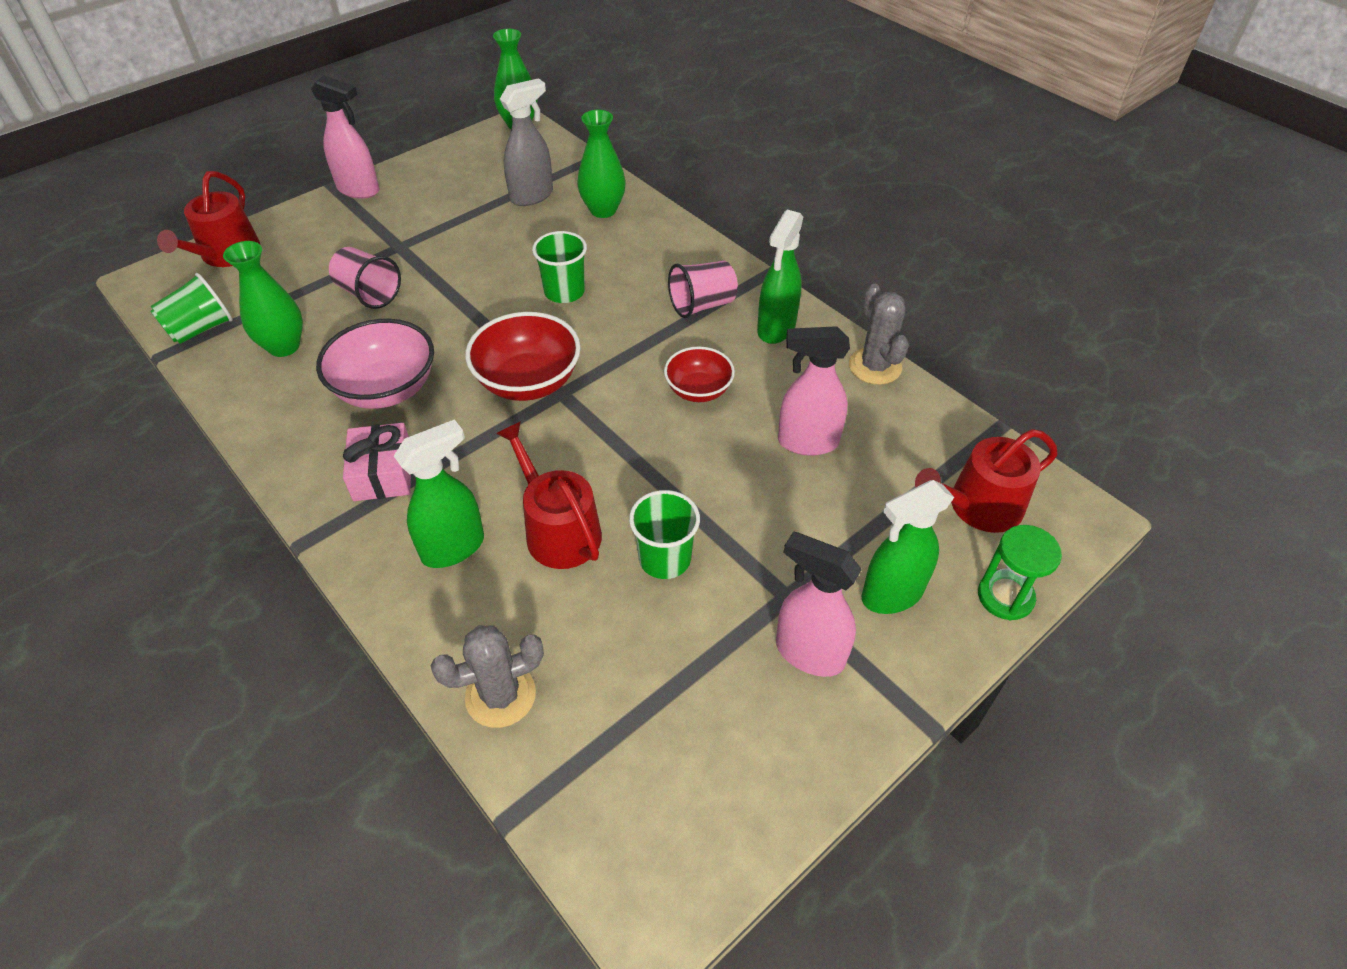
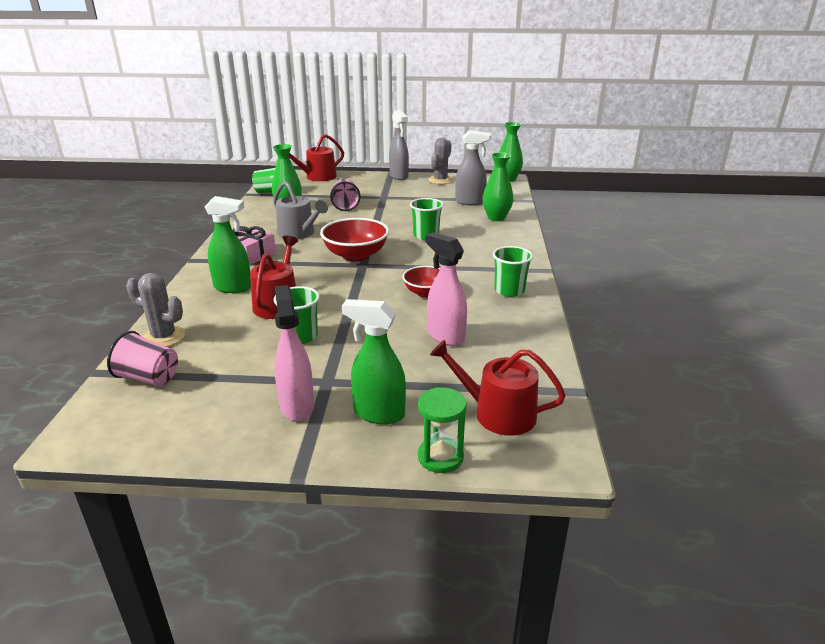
camera: 45 degrees right, 20 degrees down
(359, 190) = (399, 176): pink spray bottle -> grey spray bottle
(386, 389) = (299, 233): pink bowl -> grey watering can
(702, 305) = (485, 266): pink cup -> pink cup (149, 378)
(776, 329) = (509, 290): green spray bottle -> green cup
(875, 366) = (541, 329): grey cactus -> grey cactus (440, 180)

